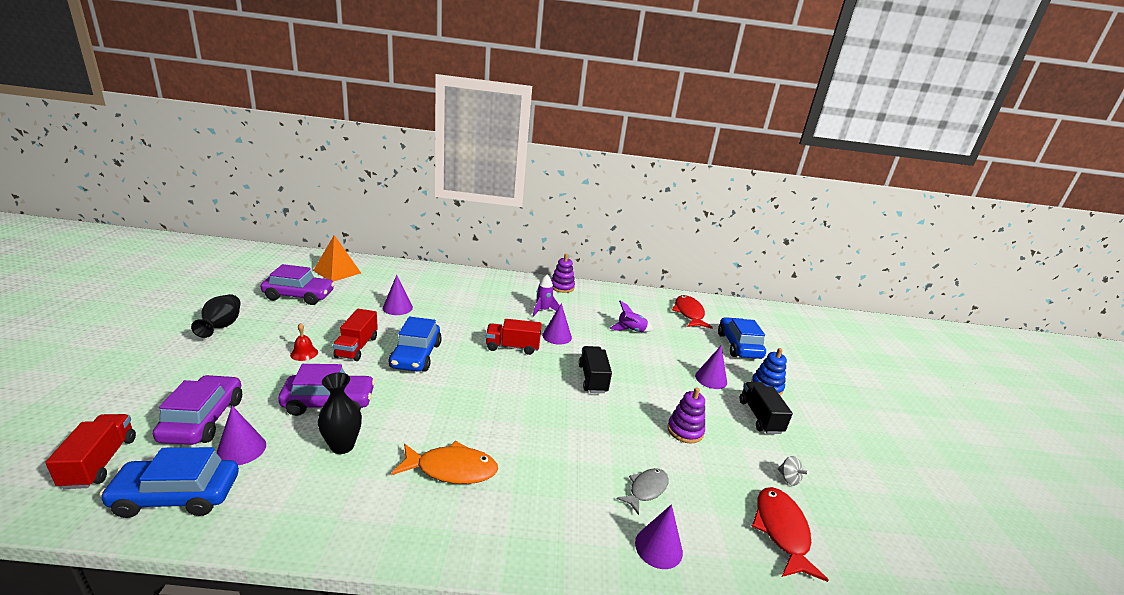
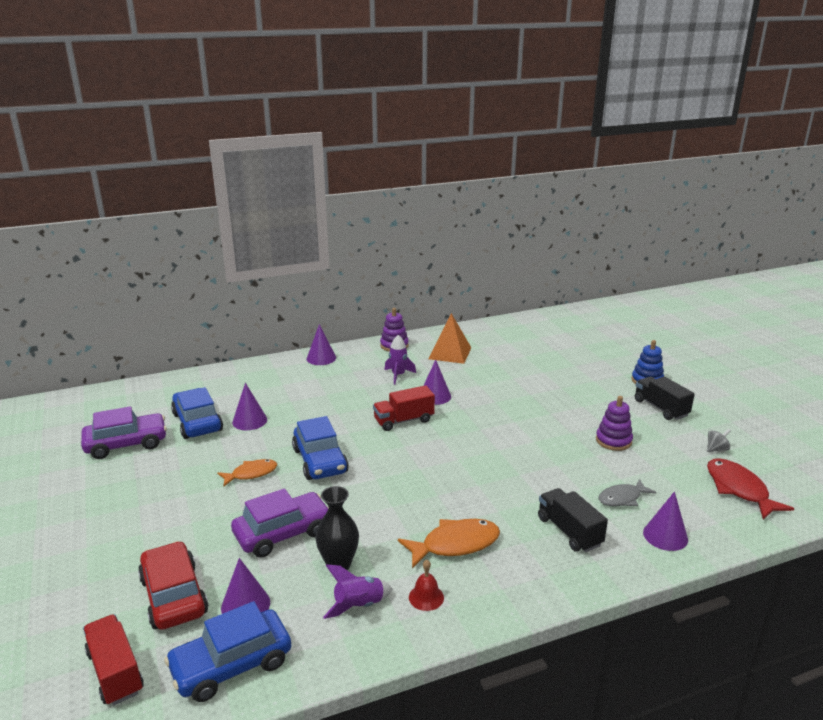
camera: 20 degrees left, 0 degrees up
(203, 419) = (173, 596): purple car -> red car
(222, 326) = (77, 505): black vase -> none
(304, 353) = (203, 499): red bell -> red bell (426, 597)
(337, 271) = (138, 404): orange pyramid -> orange pyramid (450, 353)
(357, 347) = (251, 474): red truck -> orange fish
(592, 378) = (502, 424): black truck -> black truck (569, 531)
(631, 330) = (496, 368): purple rocket -> purple rocket (359, 605)
(646, 489) = (622, 498): grey fish -> grey fish turned 135 degrees counterclockwise
(689, 313) = (533, 335): red fish -> none
(711, 379) = (599, 389): purple cone -> purple cone (321, 358)
(739, 346) = (598, 351): blue car -> blue car (197, 422)
(788, 479) = (716, 449): grey spinning top -> grey spinning top turned 60 degrees counterclockwise

